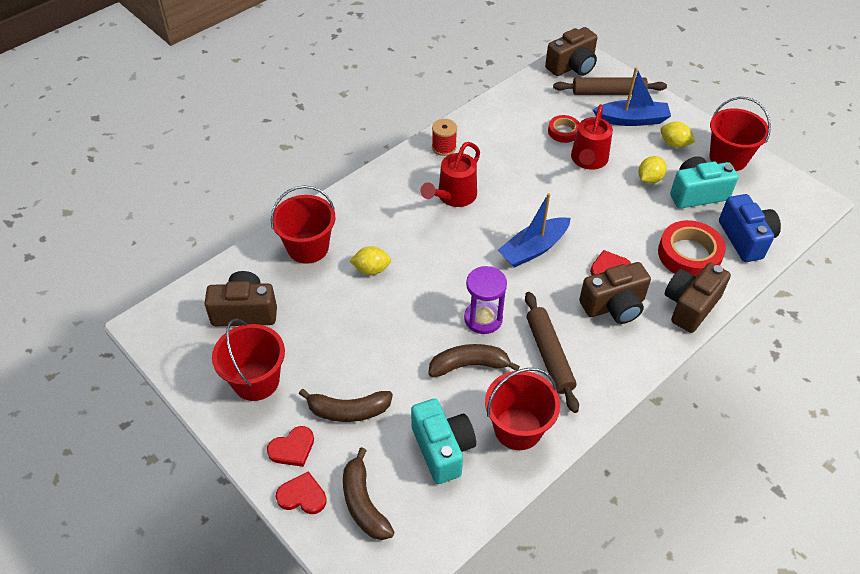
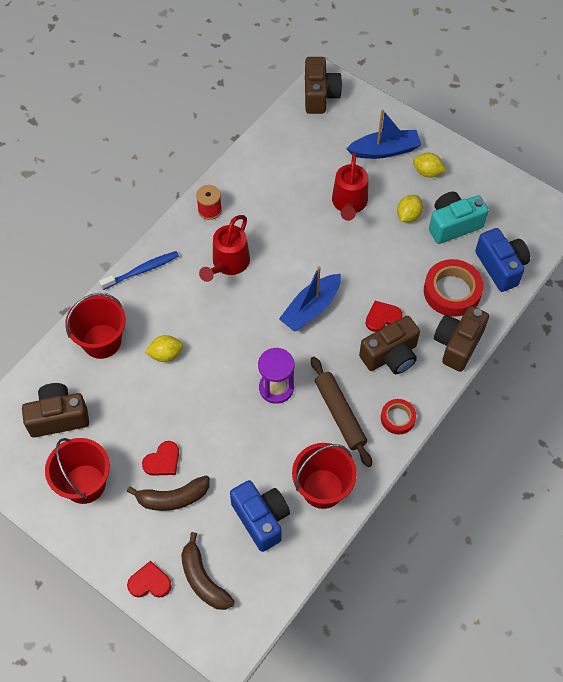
camera: 10 degrees left, 10 degrees up
(292, 448) = (131, 541): red heart -> red heart (162, 461)
(364, 190) = (142, 270): none -> blue toothbrush
(442, 449) = (261, 519): turquoise camera -> blue camera
(469, 365) = (271, 436): brown banana -> none
(563, 131) = (321, 174): red tape -> red tape (397, 418)
(572, 66) = (320, 95): brown camera -> brown camera turned 45 degrees counterclockwise
(608, 92) = (359, 121): brown rolling pin -> none
(728, 158) = (478, 180): red bucket -> none

